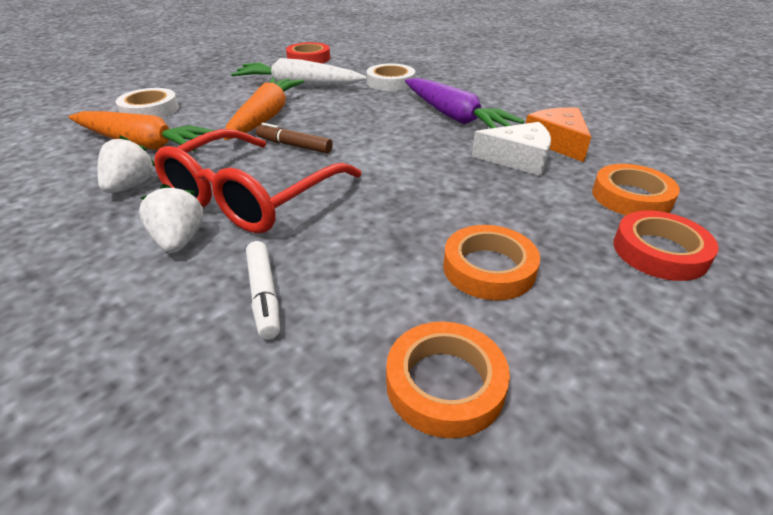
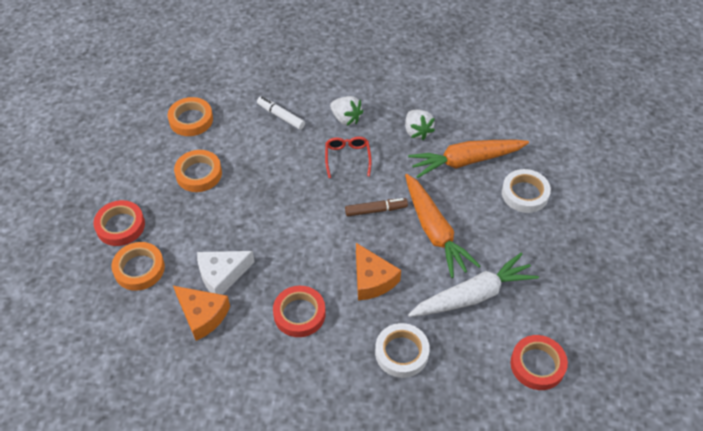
camera: 145 degrees right, 15 degrees up
(252, 196) = (347, 158): red glasses -> red glasses, size x0.47
(364, 113) = (372, 279): none -> orange cheese
(454, 117) = (299, 314): purple carrot -> red tape

